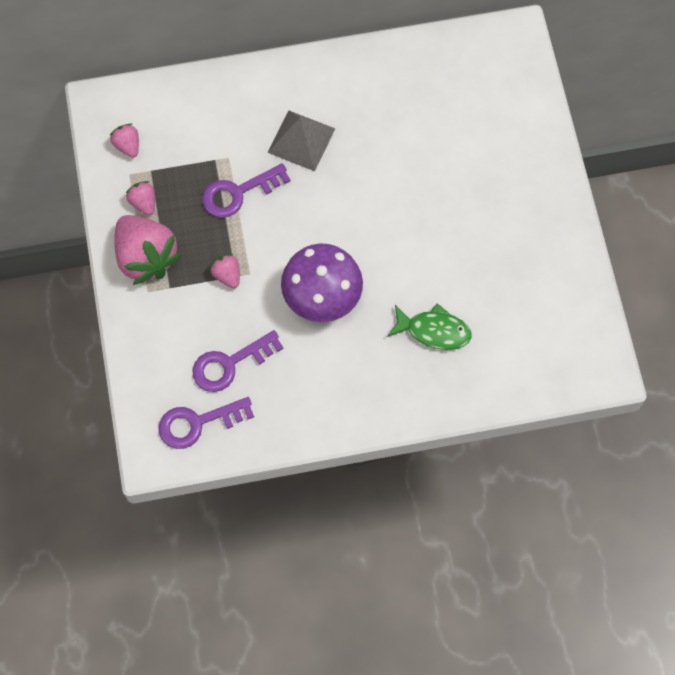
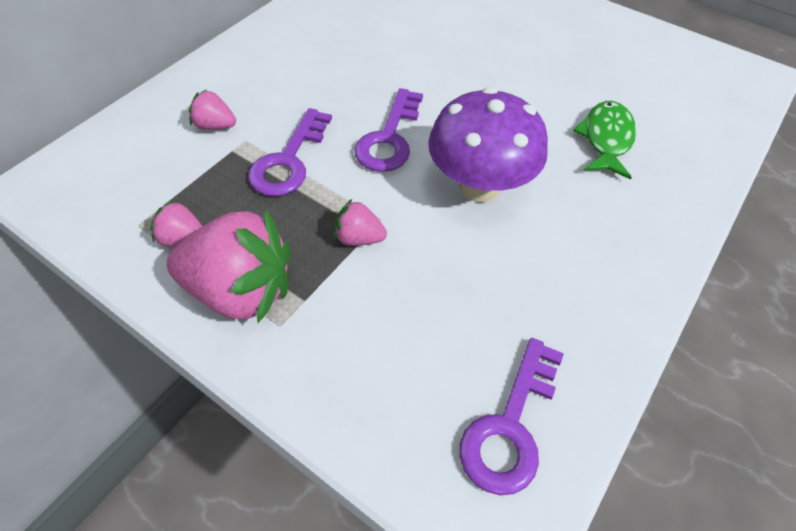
camera: 45 degrees left, 15 degrees down
(127, 145) = (110, 200): pink strawberry -> pink strawberry (215, 126)
(230, 364) = (466, 322): purple key -> purple key (389, 138)
(301, 140) = (306, 85): grey pyramid -> none
(434, 331) = (606, 139): green fish -> green fish turned 45 degrees counterclockwise

